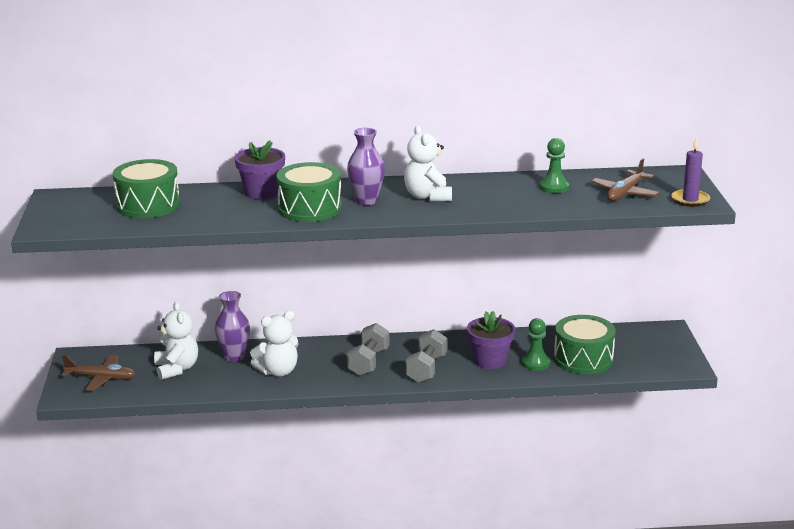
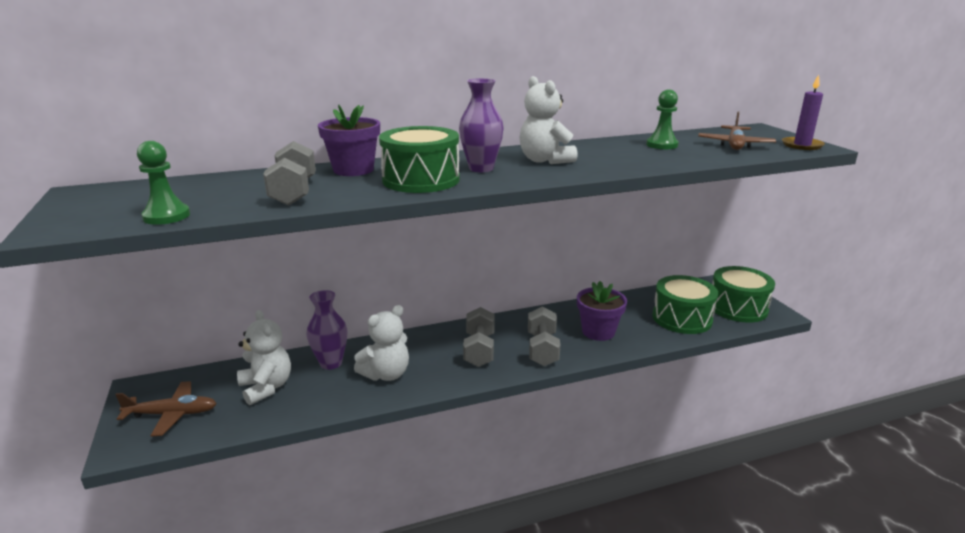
camera: 15 degrees left, 0 degrees up
(148, 205) = (211, 191): green drum -> green drum (737, 308)
(208, 212) = (294, 192): none -> grey dumbbell
(535, 363) = (642, 328): green pawn -> green pawn (166, 216)

